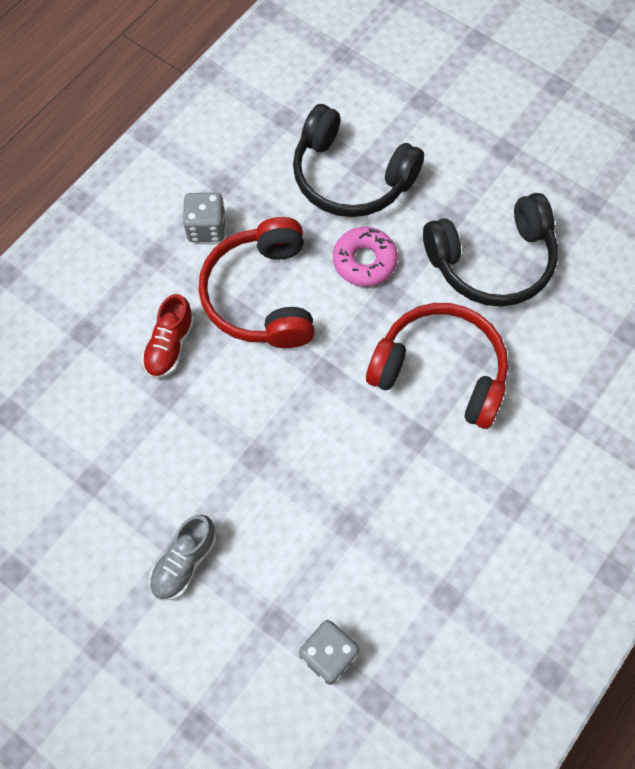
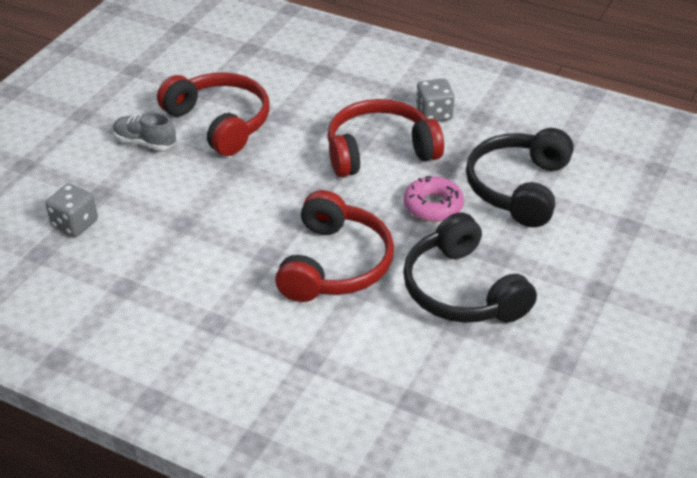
camera: 80 degrees right, 25 degrees down
(164, 466) = (220, 122): none -> red headphones
(170, 346) = (320, 111): red shoe -> none

